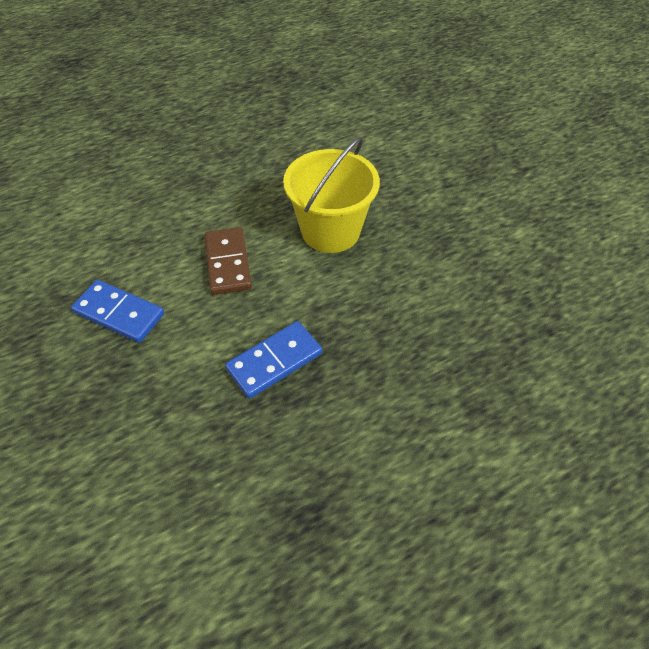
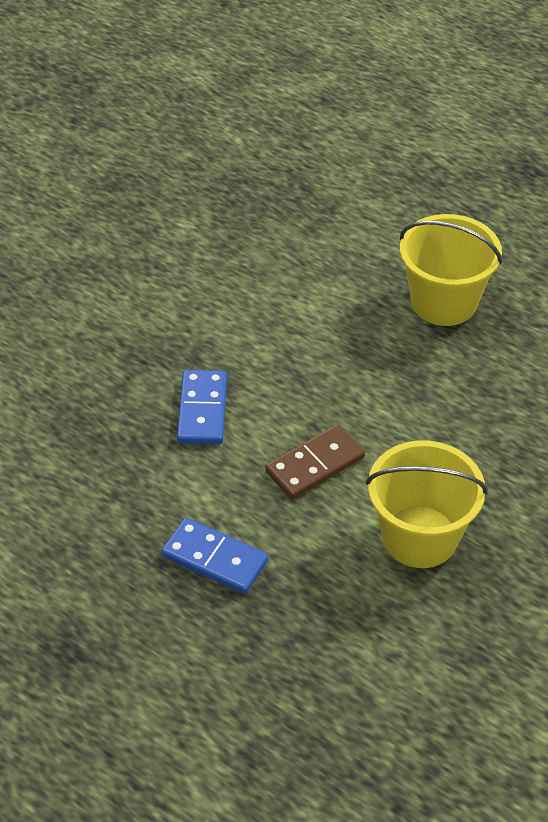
camera: 65 degrees right, 5 degrees down
(141, 141) = (444, 302): none -> yellow bucket

